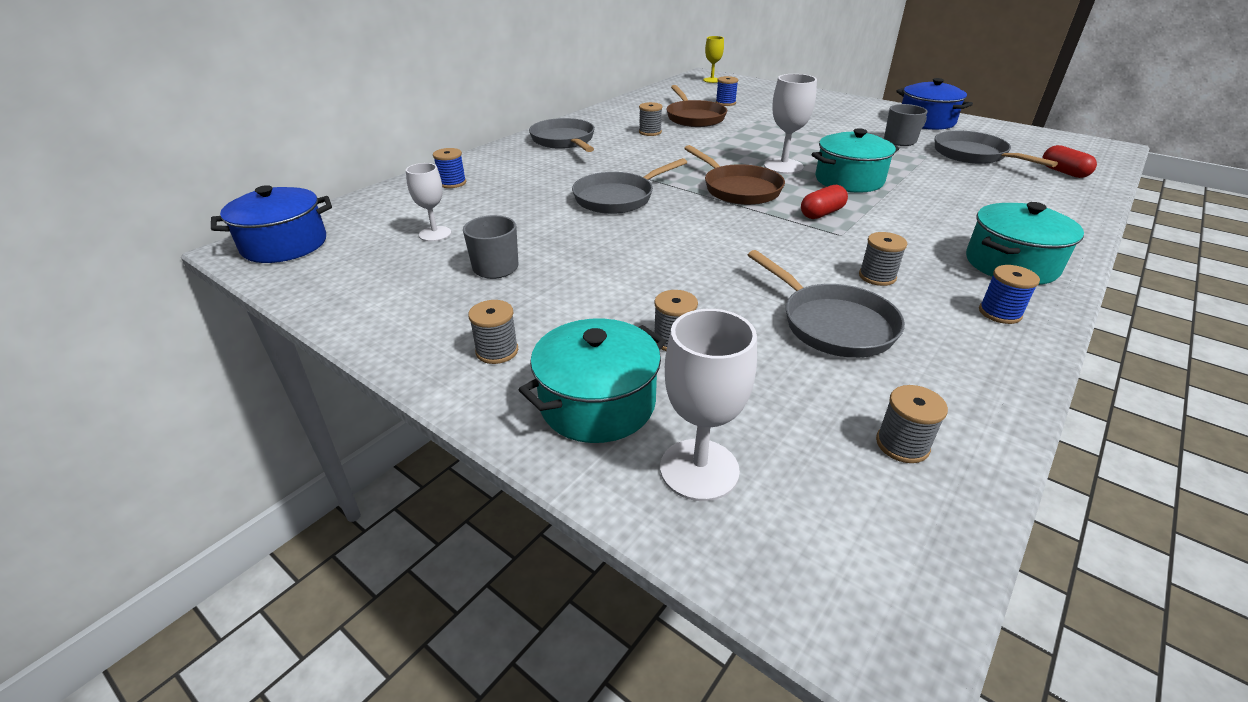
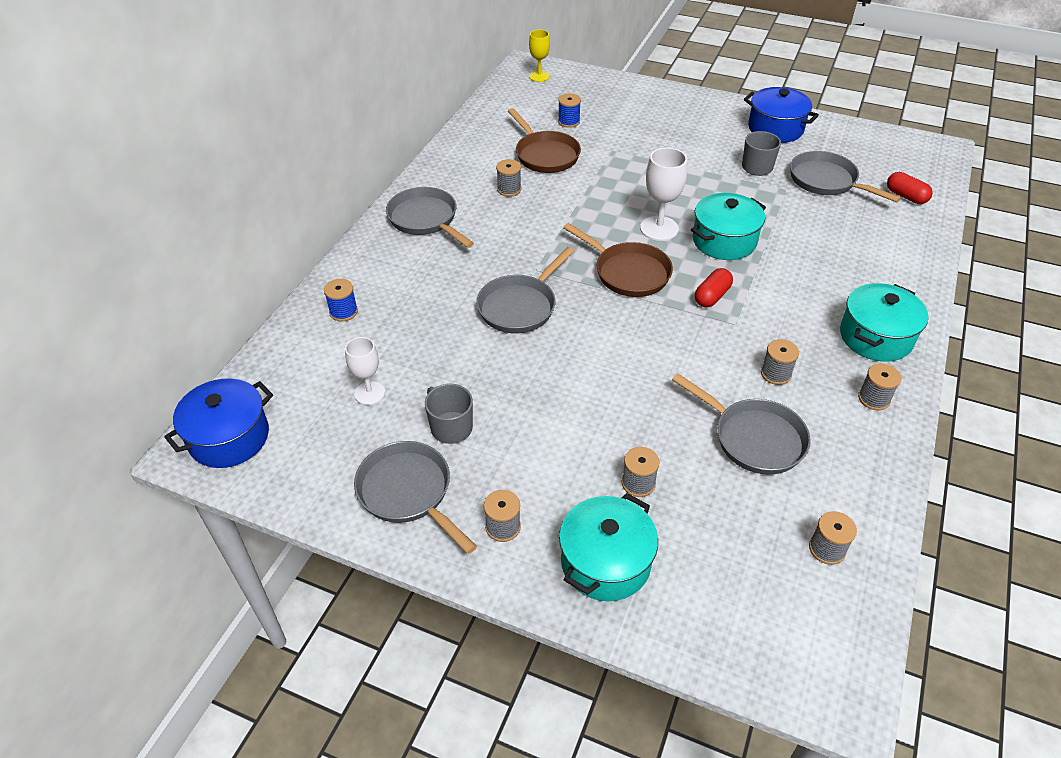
camera: 15 degrees left, 10 degrees up
(417, 307) = (408, 492): none -> grey pan
(699, 469) = (699, 604): white goblet -> none
(999, 313) = (874, 398): blue spool -> grey spool

